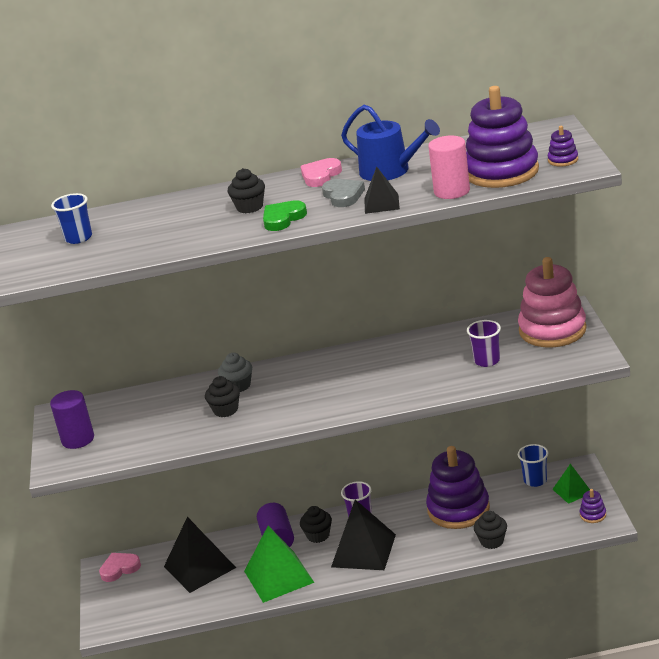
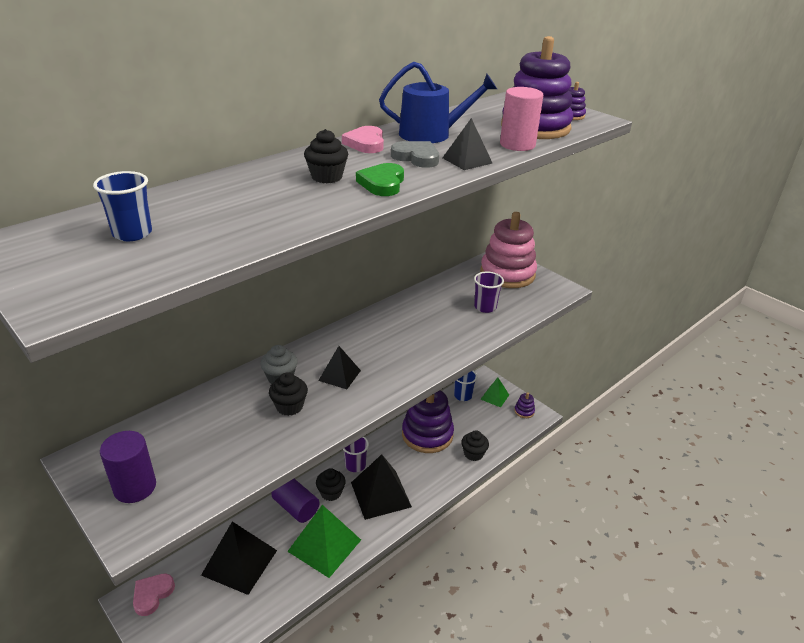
camera: 40 degrees left, 5 degrees up
(287, 394) = (339, 375): none -> black pyramid

